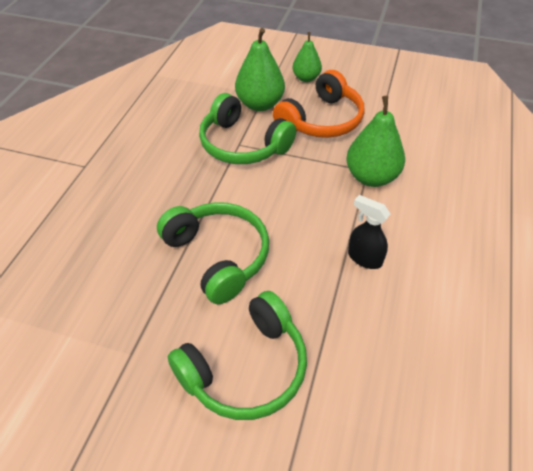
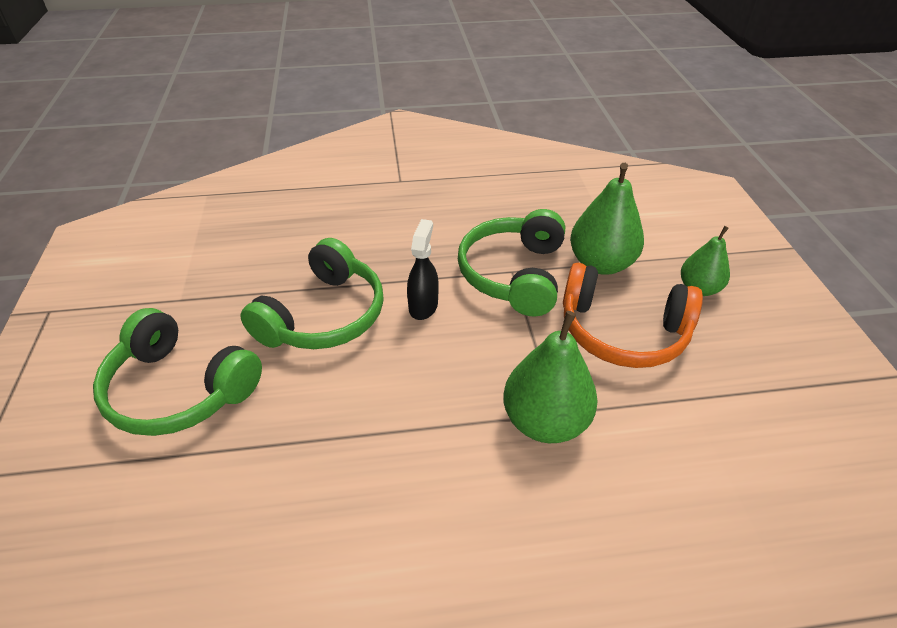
camera: 65 degrees right, 5 degrees down
(364, 258) = (382, 455): black spray bottle -> black spray bottle (423, 306)

